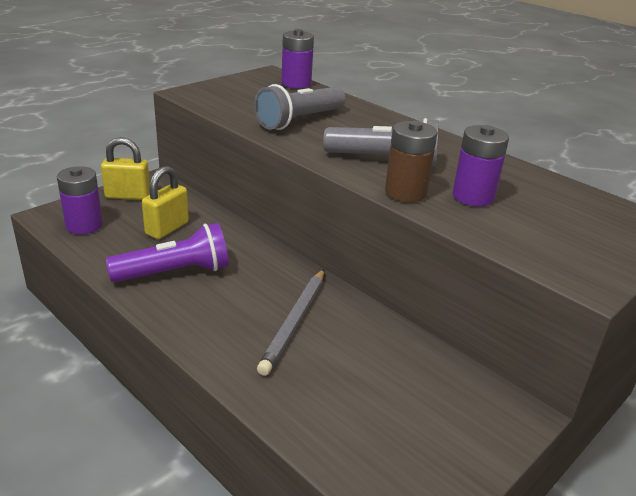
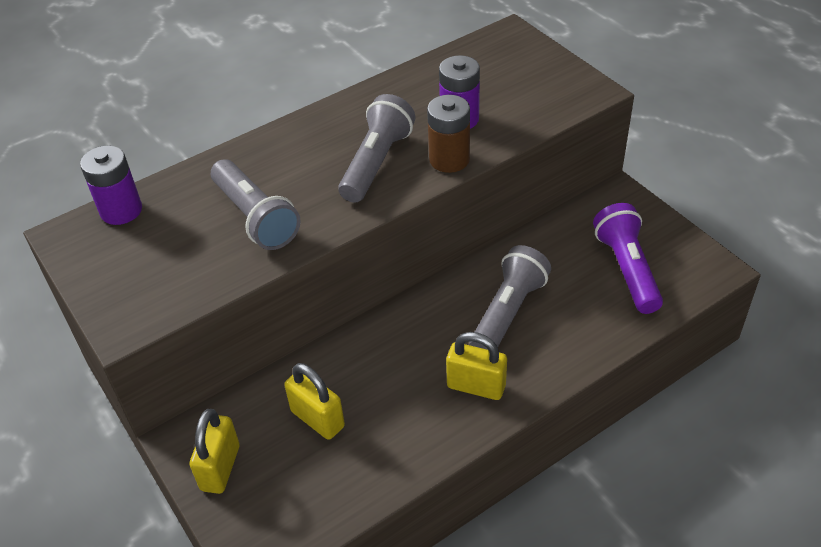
camera: 75 degrees left, 15 degrees up
(84, 225) = (293, 511): purple battery -> none
(175, 272) = (414, 408): purple flashlight -> purple flashlight (626, 269)
(198, 305) = (476, 386): none -> yellow padlock
(294, 322) = (508, 312): grey pencil -> grey flashlight

